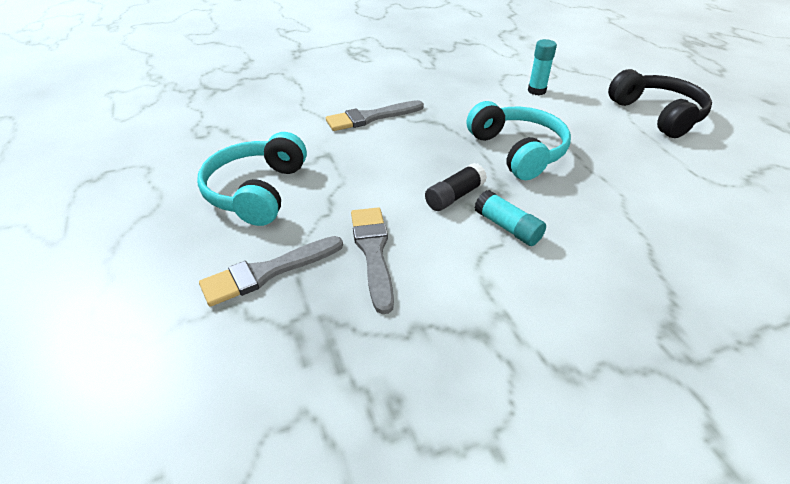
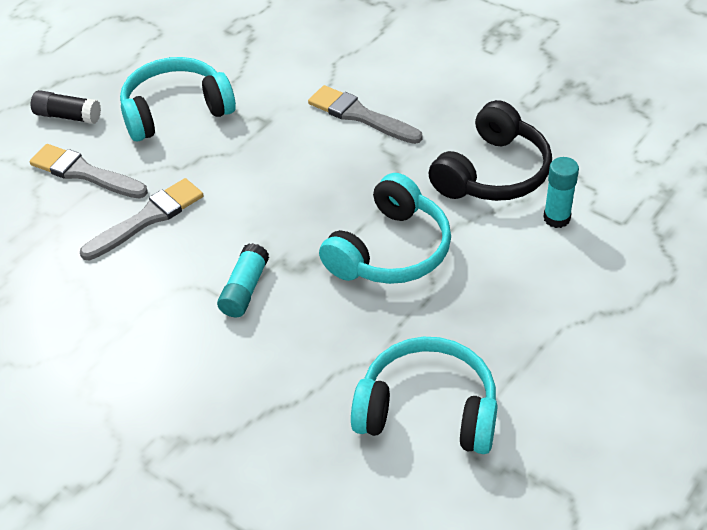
camera: 60 degrees right, 5 degrees up
(454, 196) = (266, 235): black glue stick -> black glue stick (68, 116)
(657, 115) = (604, 351): black headphones -> black headphones (493, 173)
(682, 188) = (428, 410): none -> turquoise headphones

